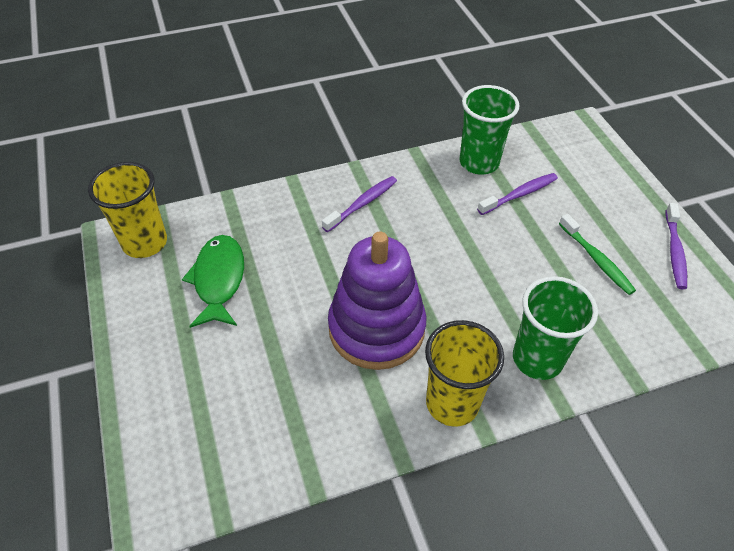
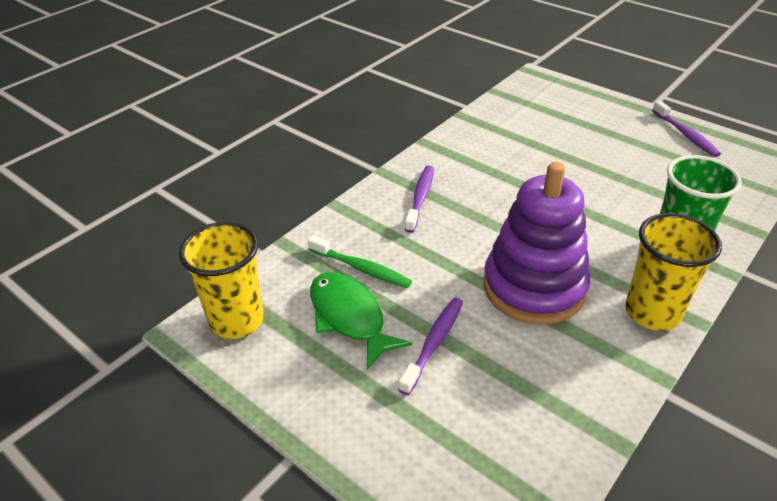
camera: 30 degrees left, 10 degrees down
(479, 162) = (484, 130): green cup -> none
(519, 194) = (540, 140): purple toothbrush -> purple toothbrush (434, 343)
(596, 259) = (642, 162): green toothbrush -> green toothbrush (361, 268)

